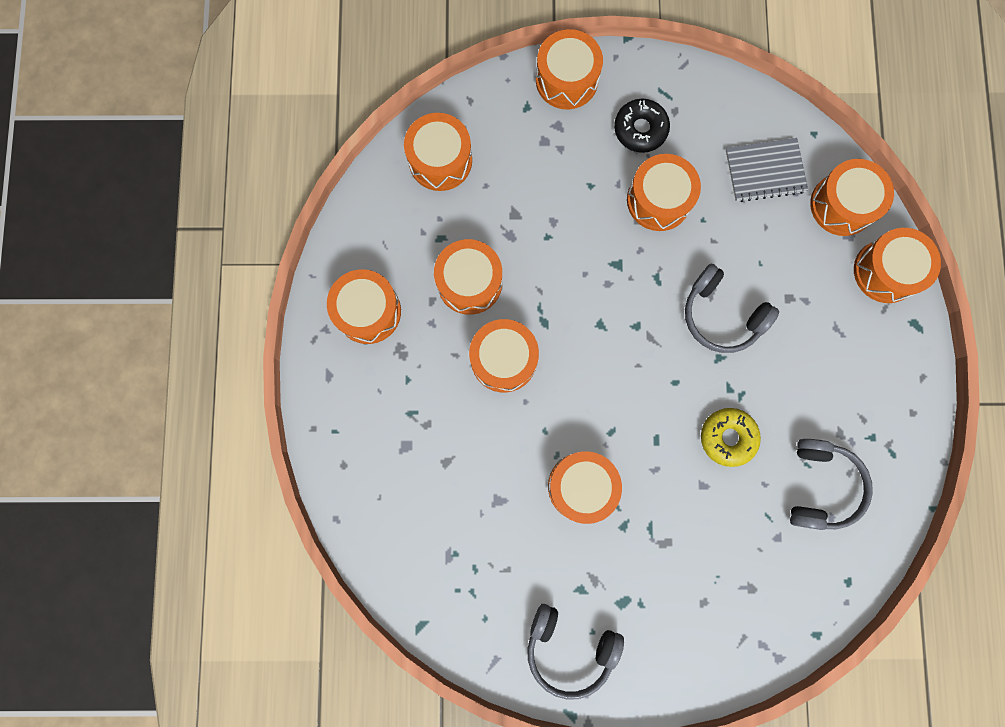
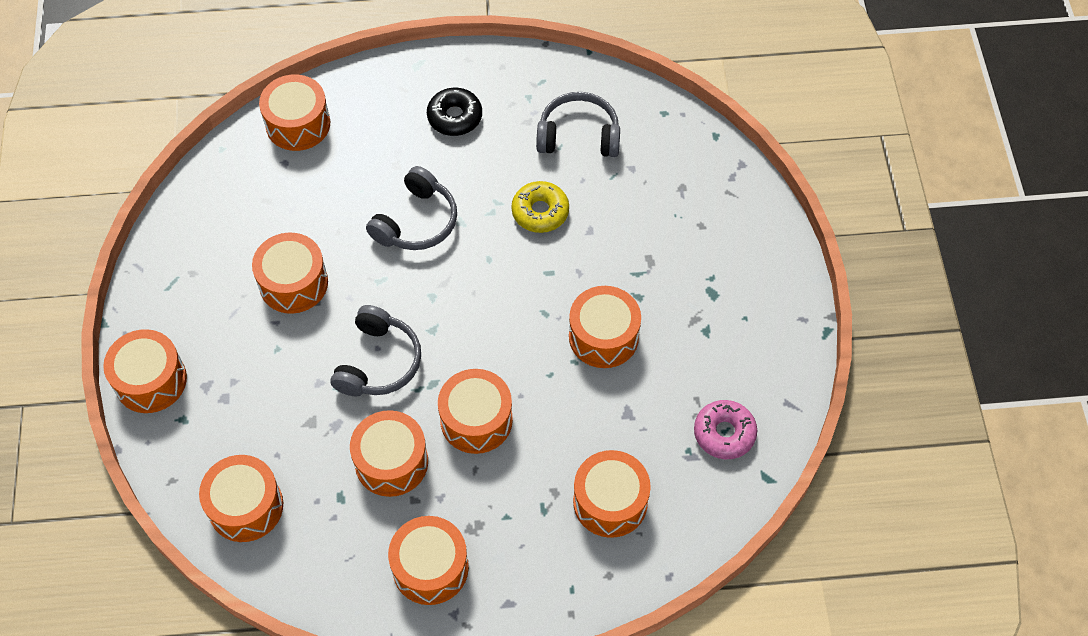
camera: 95 degrees left, 20 degrees down
(469, 591) = (724, 433): none -> pink donut
(569, 648) = (764, 337): grey headphones -> grey headphones (378, 362)
(640, 129) = (213, 304): black donut -> black donut (455, 117)
(765, 171) = (261, 189): grey notebook -> none
(886, 271) = (365, 88): orange drum -> orange drum (610, 502)

